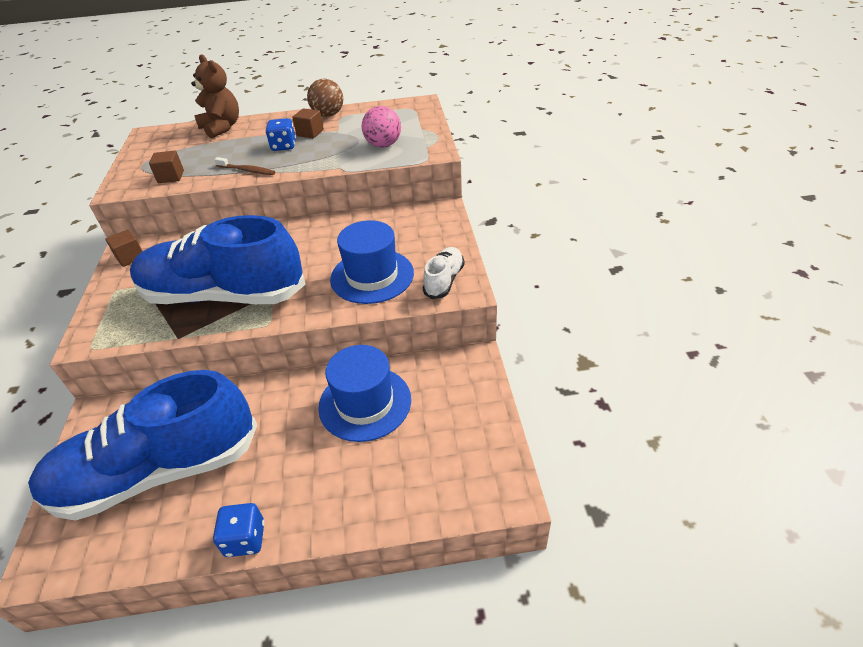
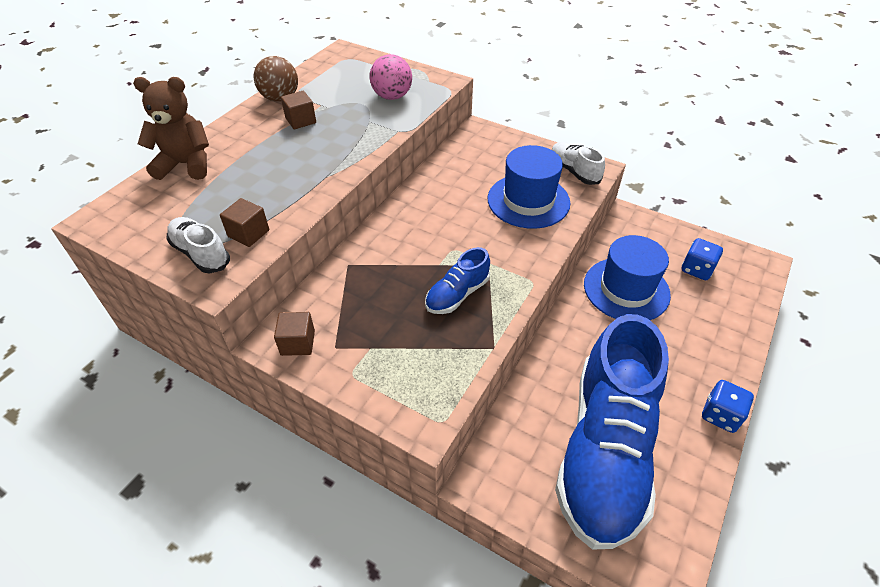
camera: 55 degrees left, 5 degrees up
(140, 173) = (201, 253): none -> white shoe
(224, 295) = (457, 294): blue shoe -> blue shoe, size x0.42
(247, 170) = (319, 181): brown toothbrush -> none
(283, 146) = (302, 143): blue dice -> blue dice (697, 269)

